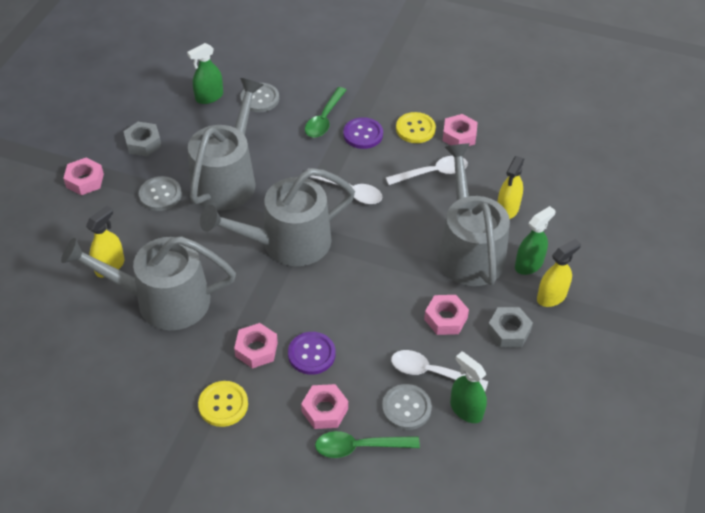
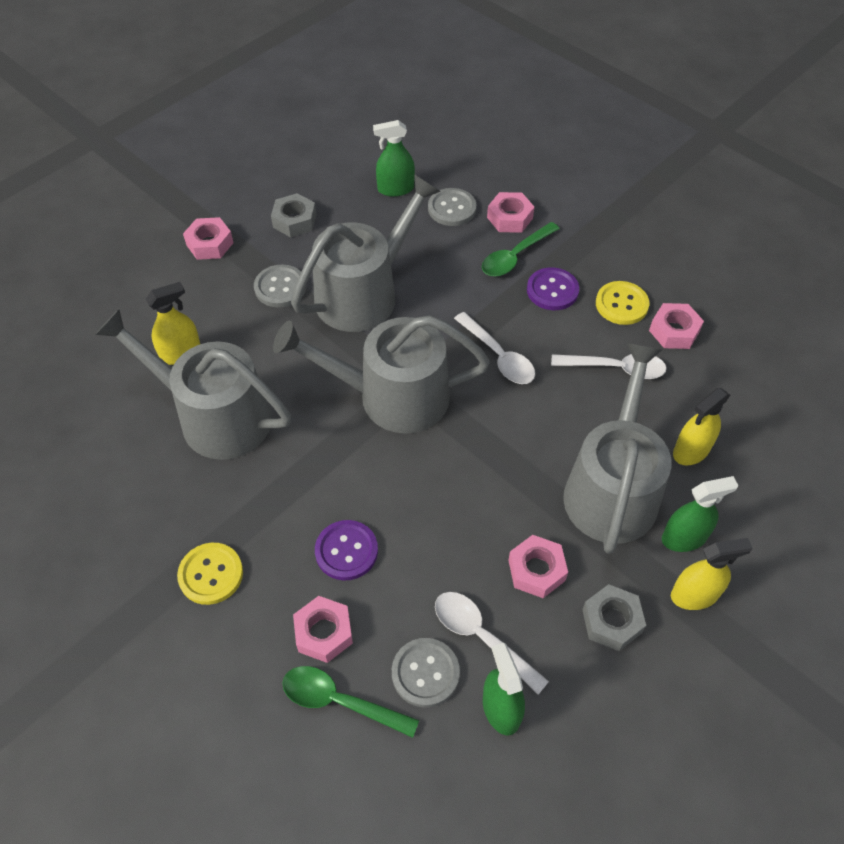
camera: 25 degrees right, 5 degrees up
(256, 349) = (285, 519): pink nut -> pink nut (510, 218)

